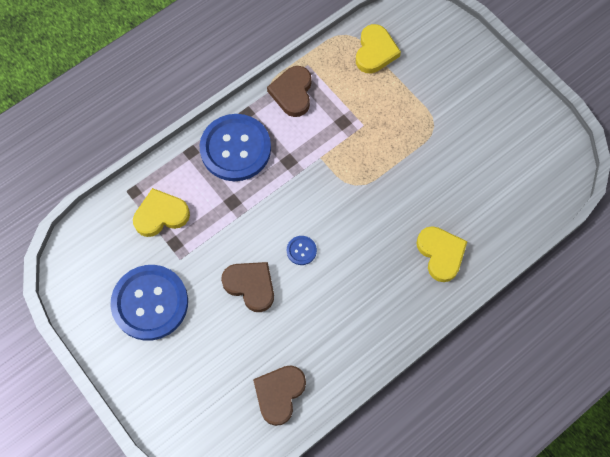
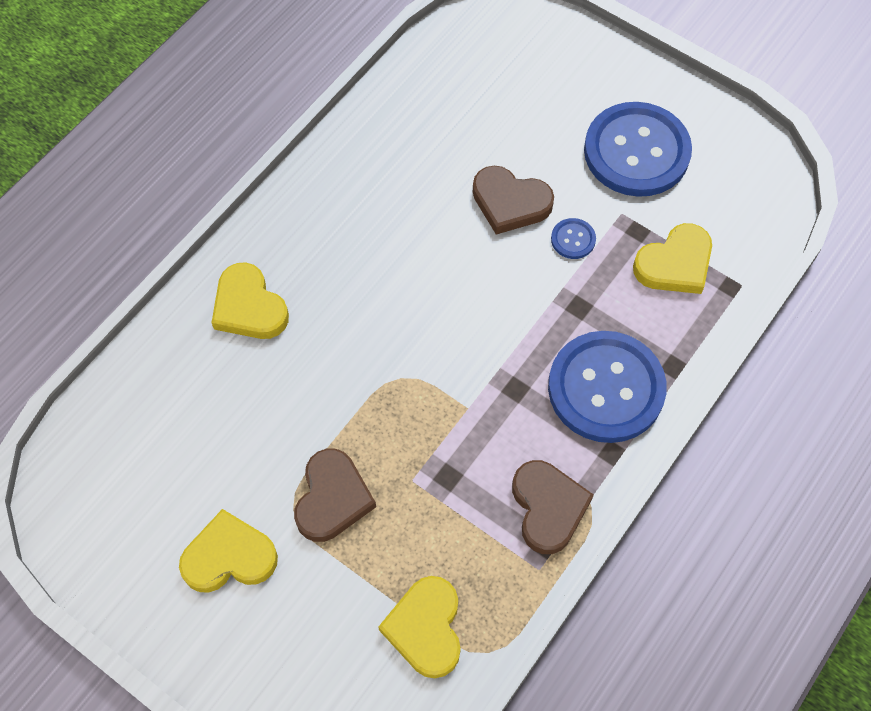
camera: 165 degrees right, 5 degrees down
(279, 394) = (429, 91): brown heart -> brown heart (332, 498)
(301, 250) = (454, 264): blue button -> blue button (573, 239)
(473, 109) = (229, 557): none -> yellow heart

